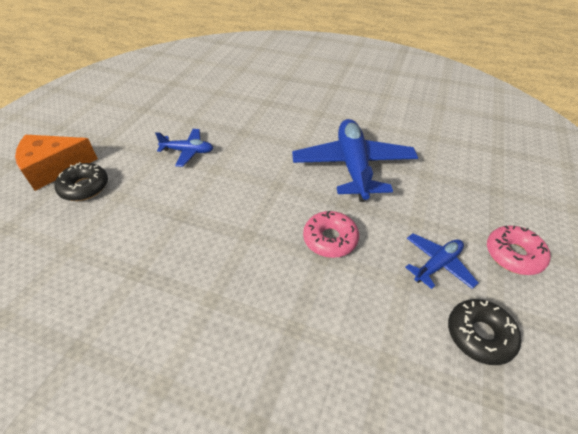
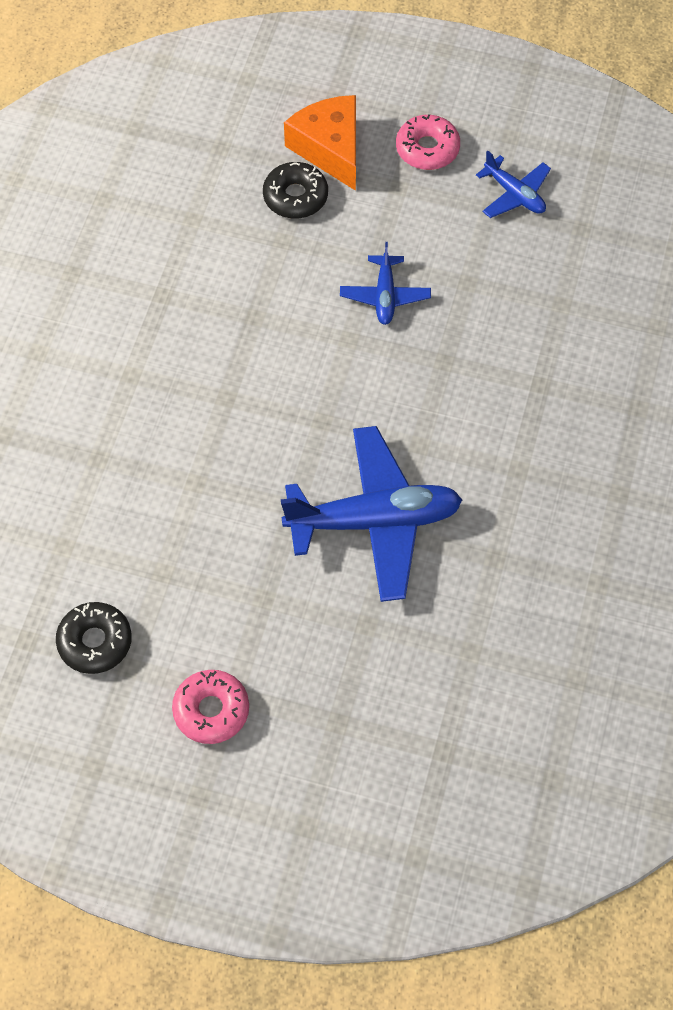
camera: 85 degrees right, 15 degrees up
(330, 239) = (224, 491): pink donut -> pink donut (427, 149)
(437, 265) = (190, 613): blue plane -> blue plane (514, 194)

